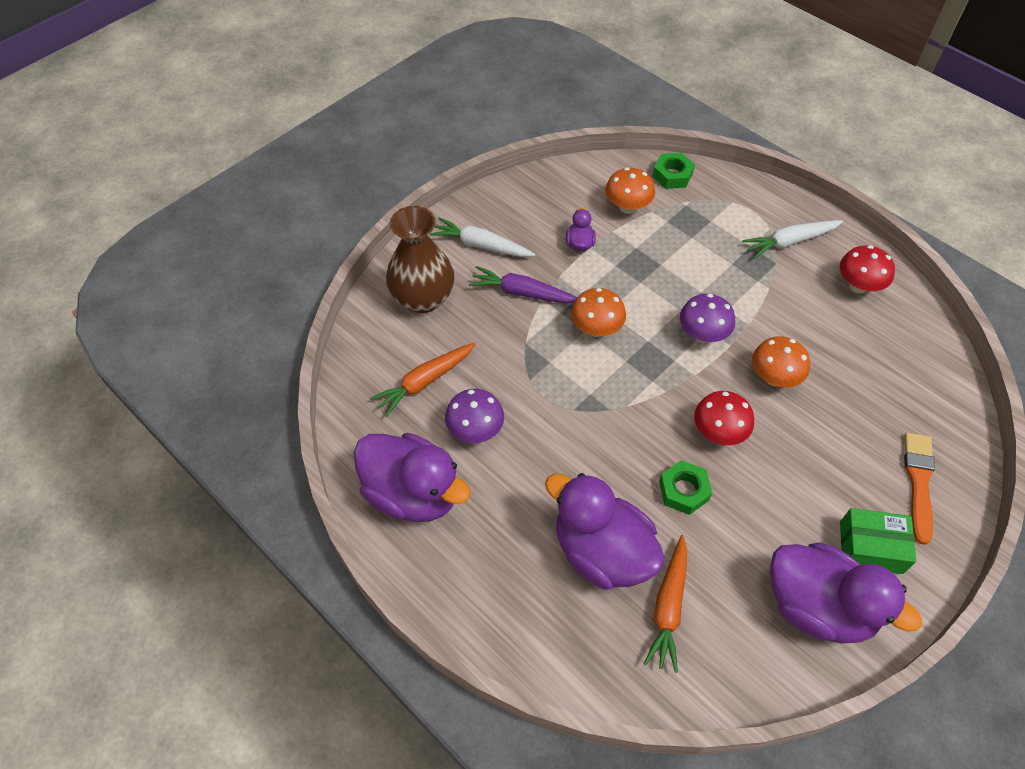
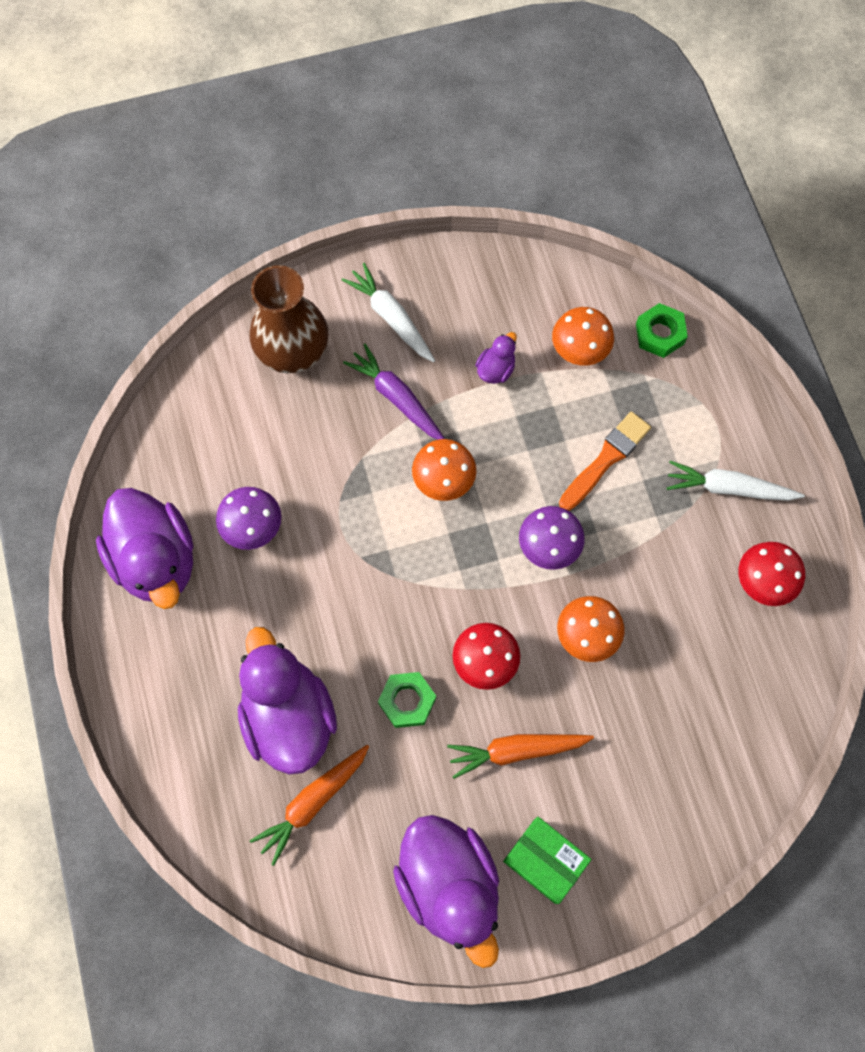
camera: 30 degrees right, 15 degrees up
(425, 382) = (238, 448): orange carrot -> orange carrot (517, 750)
(918, 482) = (646, 827): orange brush -> orange brush (606, 459)

